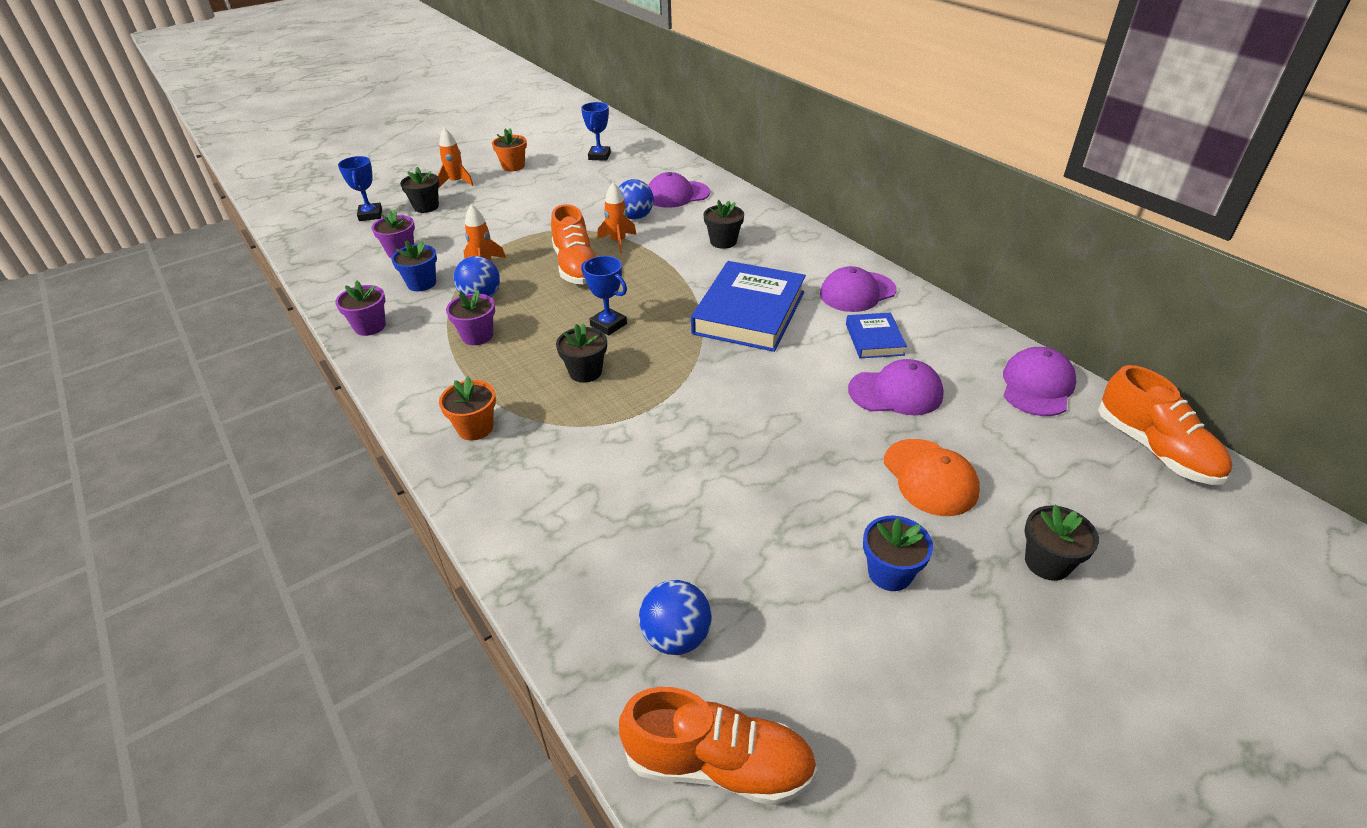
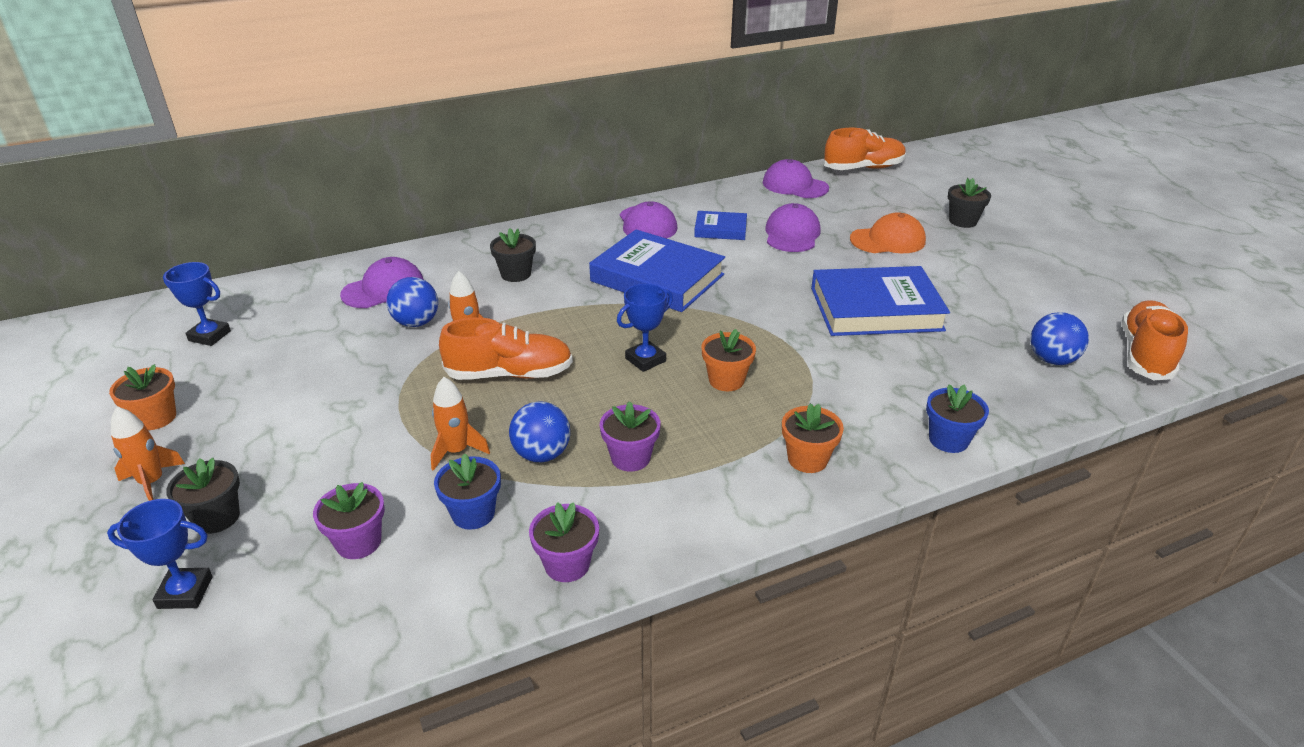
camera: 80 degrees left, 5 degrees down
(585, 372) = (726, 380): black flower pot -> orange flower pot
(677, 195) = (383, 289): purple cap -> purple cap turned 120 degrees counterclockwise
(746, 468) = (875, 309): none -> blue book
(890, 573) = (978, 271): blue flower pot -> blue flower pot (948, 440)

